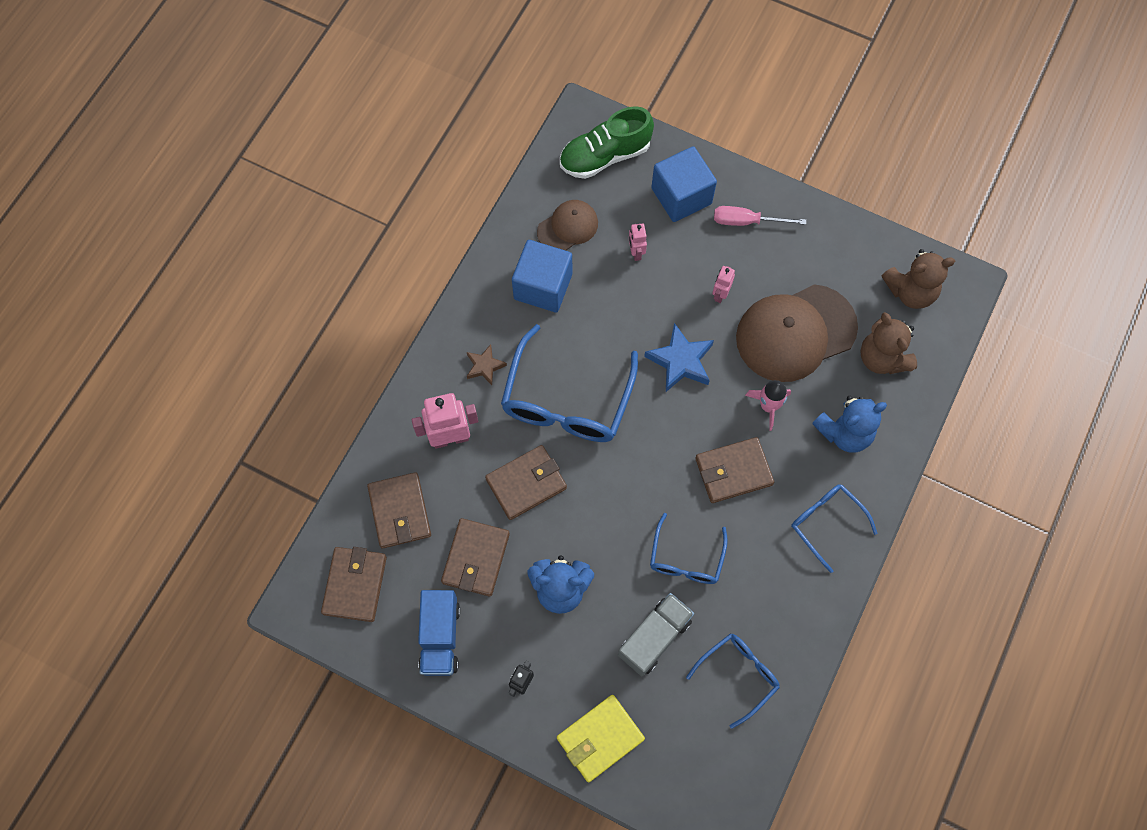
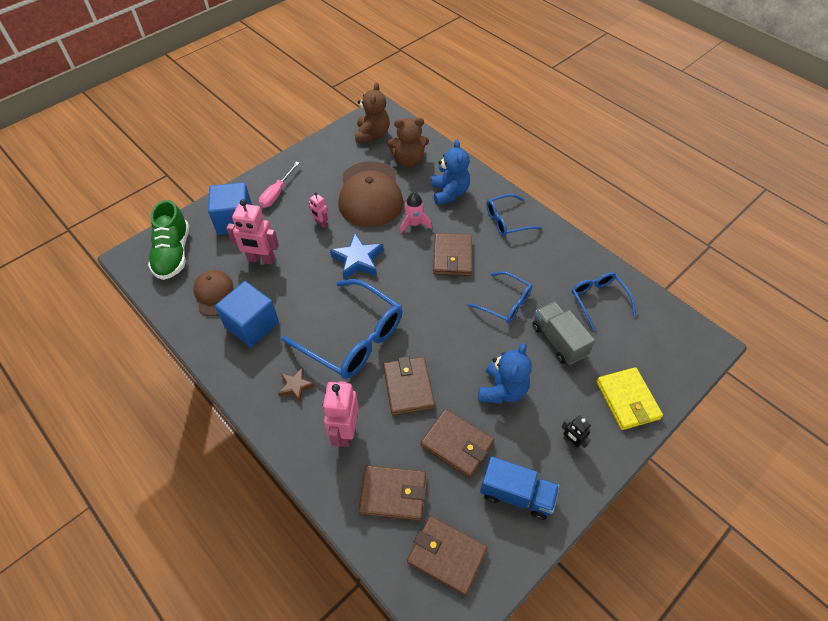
camera: 70 degrees left, 15 degrees down
(636, 252) = (261, 259): pink robot -> pink robot, size x1.87

